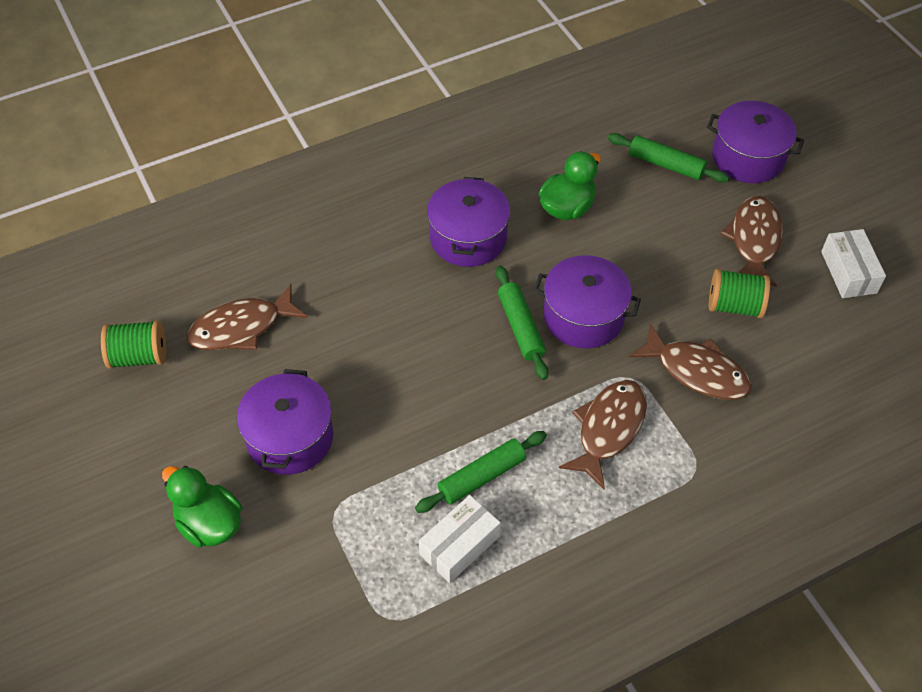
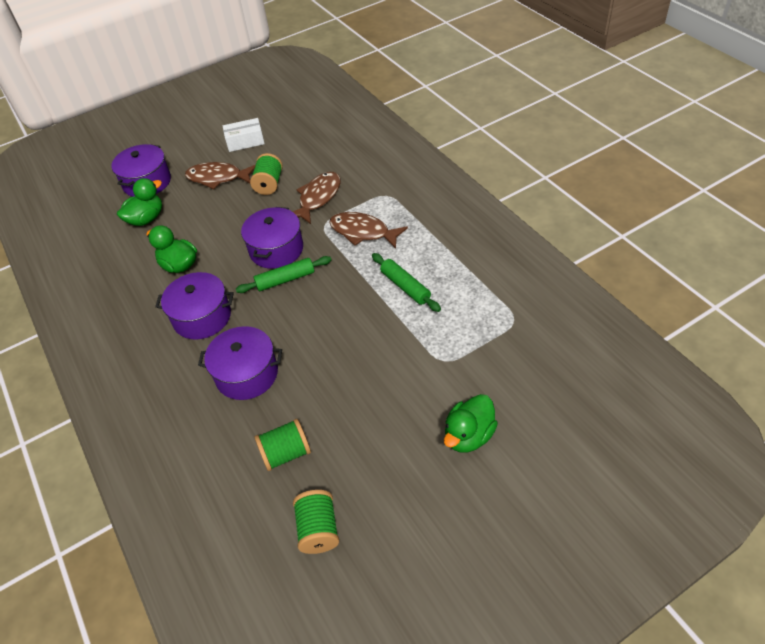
camera: 90 degrees left, 5 degrees down
(241, 327) = (286, 453): brown fish -> green spool
(290, 437) = (388, 398): purple pot -> purple pot (247, 374)
(459, 545) = (456, 292): white box -> none
(666, 164) = (146, 219): green rolling pin -> green duck

